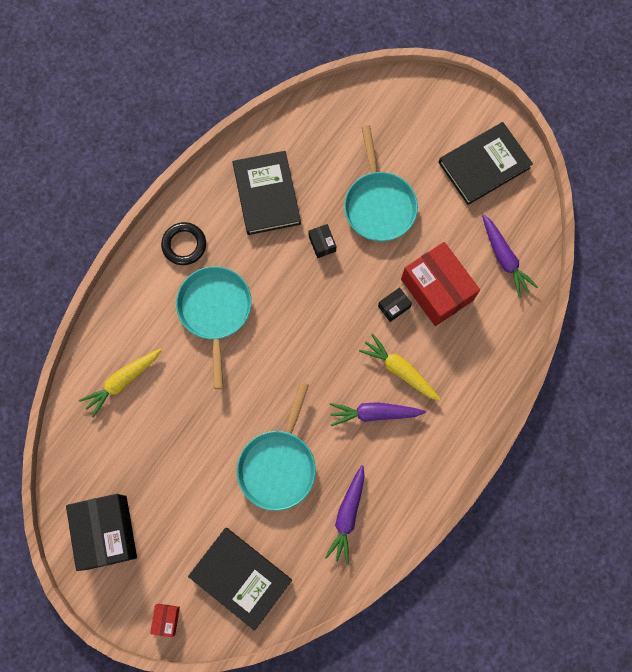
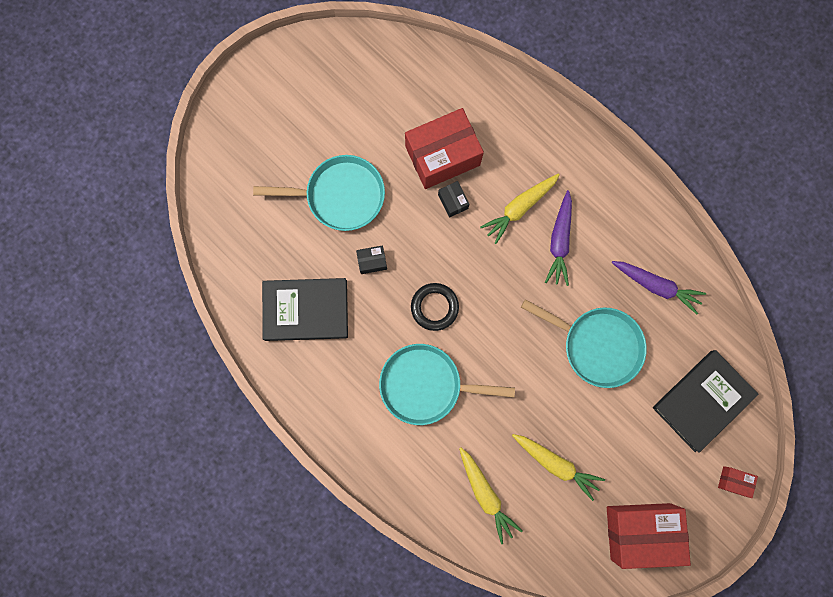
camera: 80 degrees left, 5 degrees up
(107, 532) = (640, 531): black box -> red box
(159, 442) = (555, 463): none -> yellow carrot
(184, 245) = (346, 407): black ring -> black ring (434, 307)
(484, 165) = (318, 82): black book -> none
(504, 258) = (421, 84): purple carrot -> none

